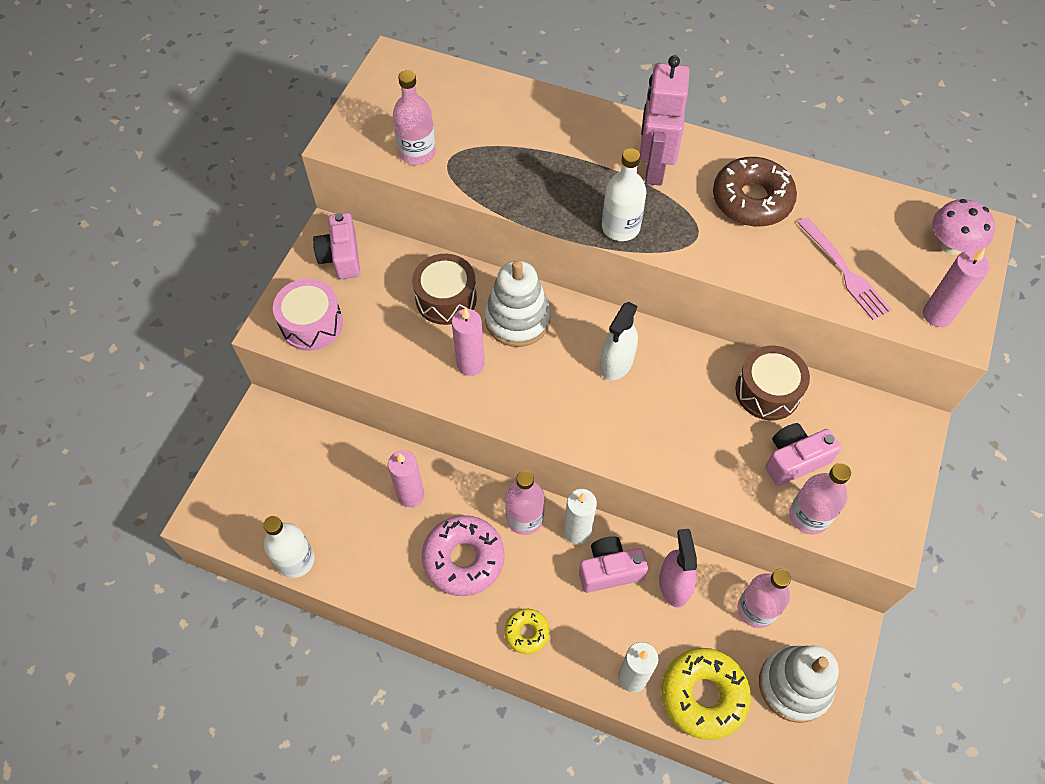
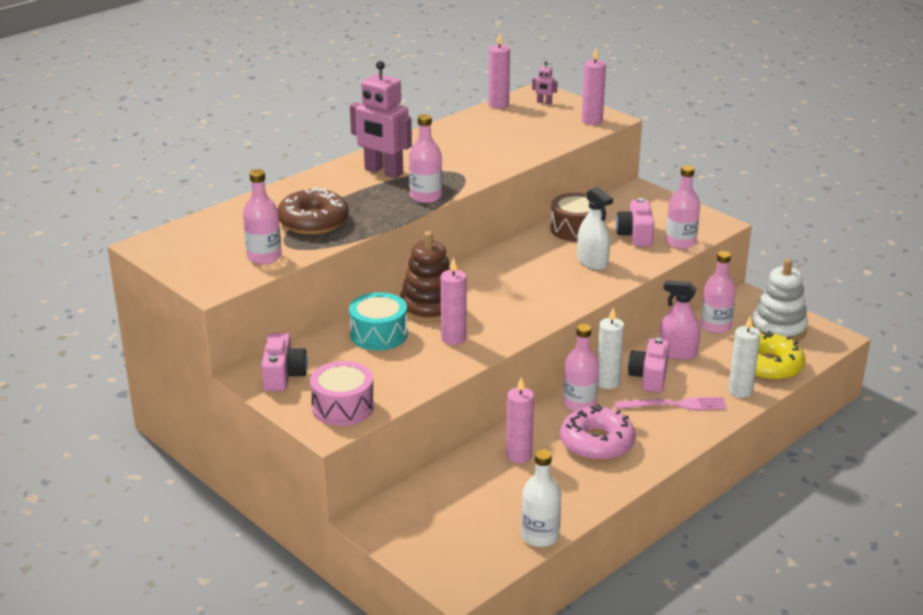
camera: 65 degrees left, 30 degrees down
(341, 256) = (283, 375): pink camera -> pink camera turned 105 degrees counterclockwise
(446, 298) = (379, 334): brown drum -> turquoise drum
(517, 319) = (429, 307): white stacking toy -> brown stacking toy
(527, 632) = (679, 429): yellow donut -> none
(617, 363) = (505, 277): white spray bottle -> white spray bottle (592, 262)
(620, 227) = (425, 196): white bottle -> pink bottle
(751, 200) = (448, 148): brown donut -> brown donut (313, 221)
(844, 271) = (535, 137): pink fork -> pink fork (675, 405)
(906, 202) = (498, 105): none -> pink candle
(951, 245) = (544, 102): pink mushroom -> pink robot

